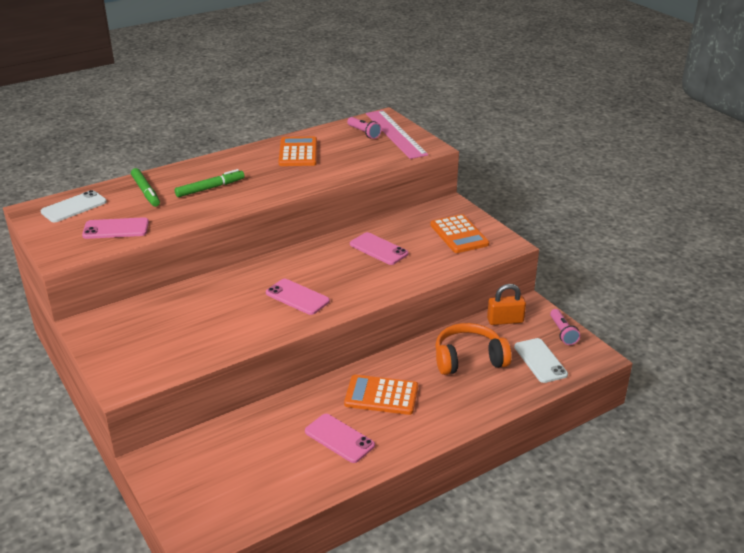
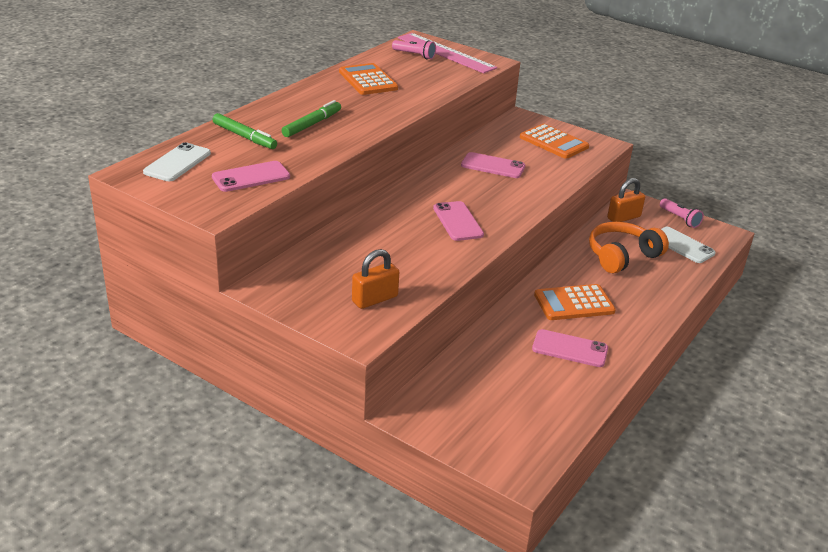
camera: 25 degrees left, 0 degrees up
(163, 354) = (375, 299): none -> orange padlock
(297, 297) = (458, 221): pink phone -> pink phone turned 60 degrees clockwise

